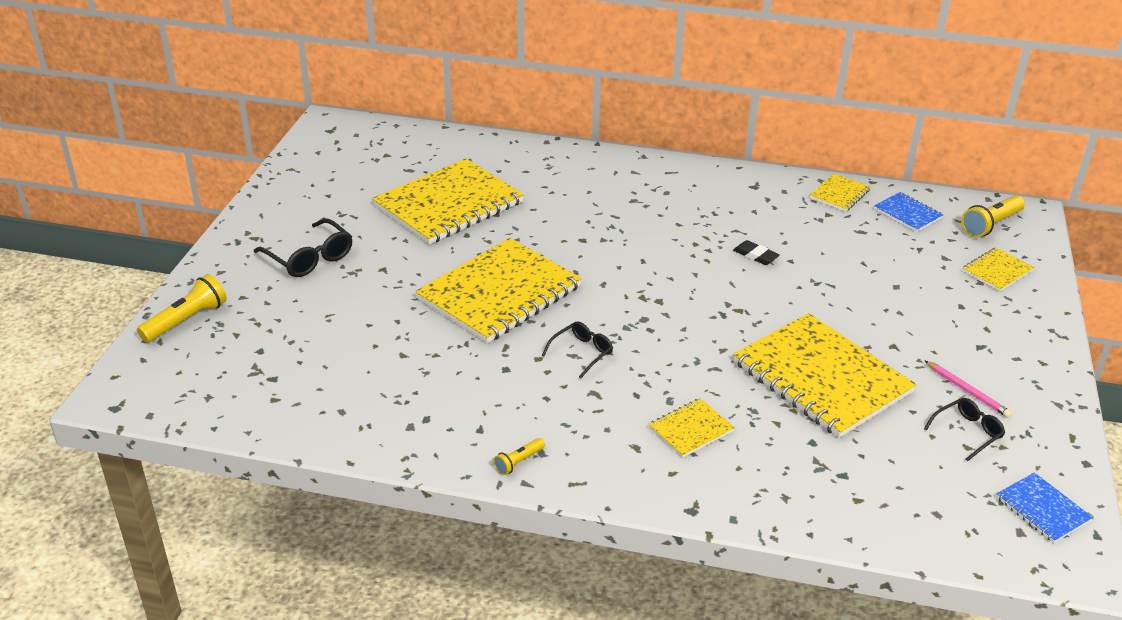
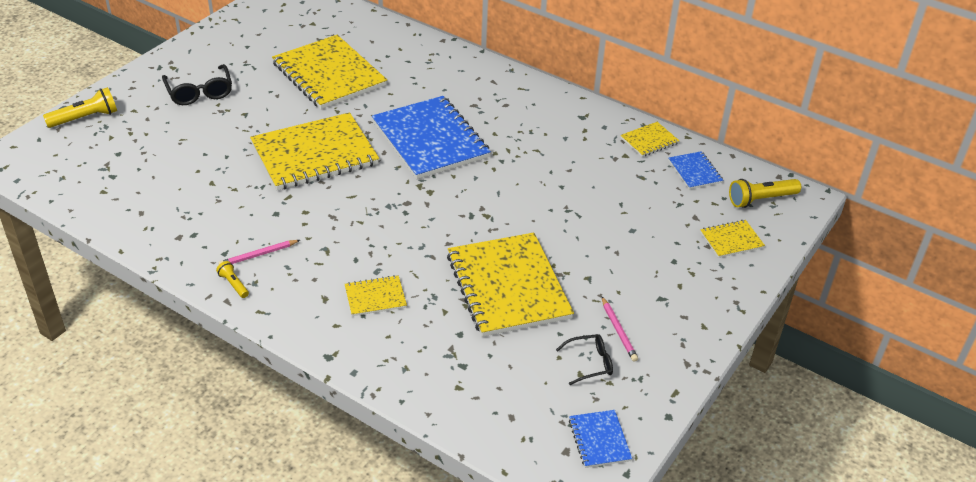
camera: 20 degrees right, 5 degrees up
(448, 204) = (329, 74): yellow notebook -> yellow notebook turned 75 degrees clockwise
(518, 462) = (233, 284): yellow flashlight -> yellow flashlight turned 75 degrees clockwise
(522, 420) = (258, 255): none -> pink pencil
(582, 353) = (340, 216): black glasses -> none
(615, 247) = (430, 140): none -> blue notebook
(755, 255) = (536, 175): black eraser -> none

